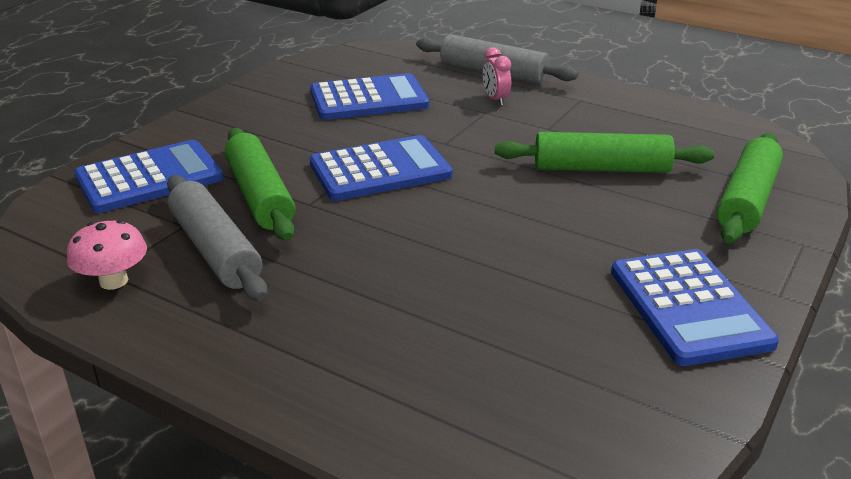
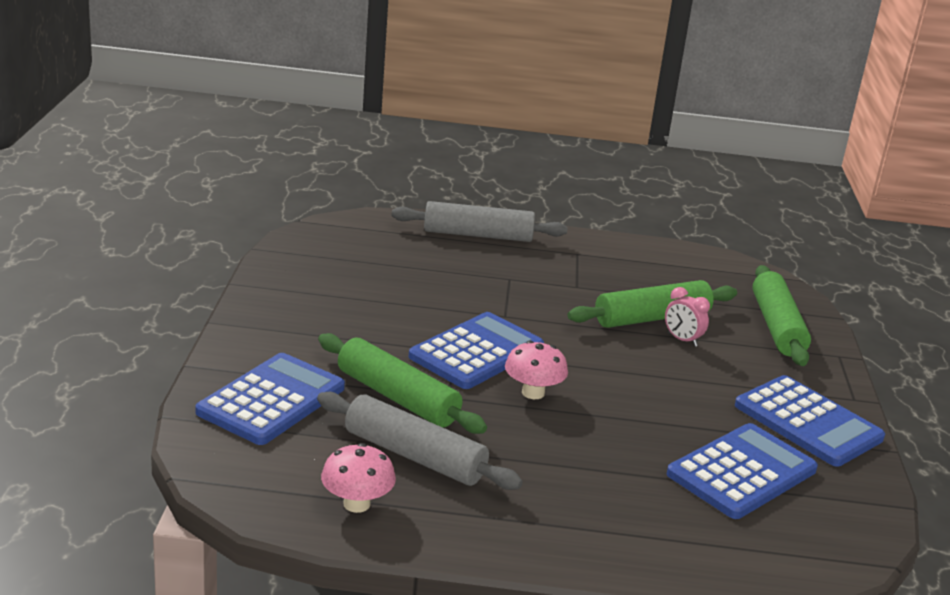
camera: 30 degrees left, 5 degrees down
(369, 99) = (392, 281): blue calculator -> blue calculator (742, 472)
(396, 216) = (533, 393): none -> pink mushroom
(495, 99) = (506, 264): pink clock -> pink clock (682, 340)

